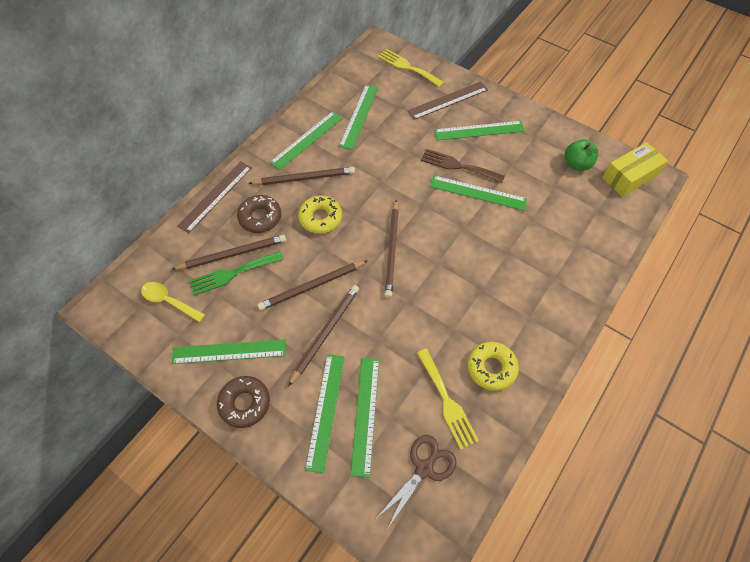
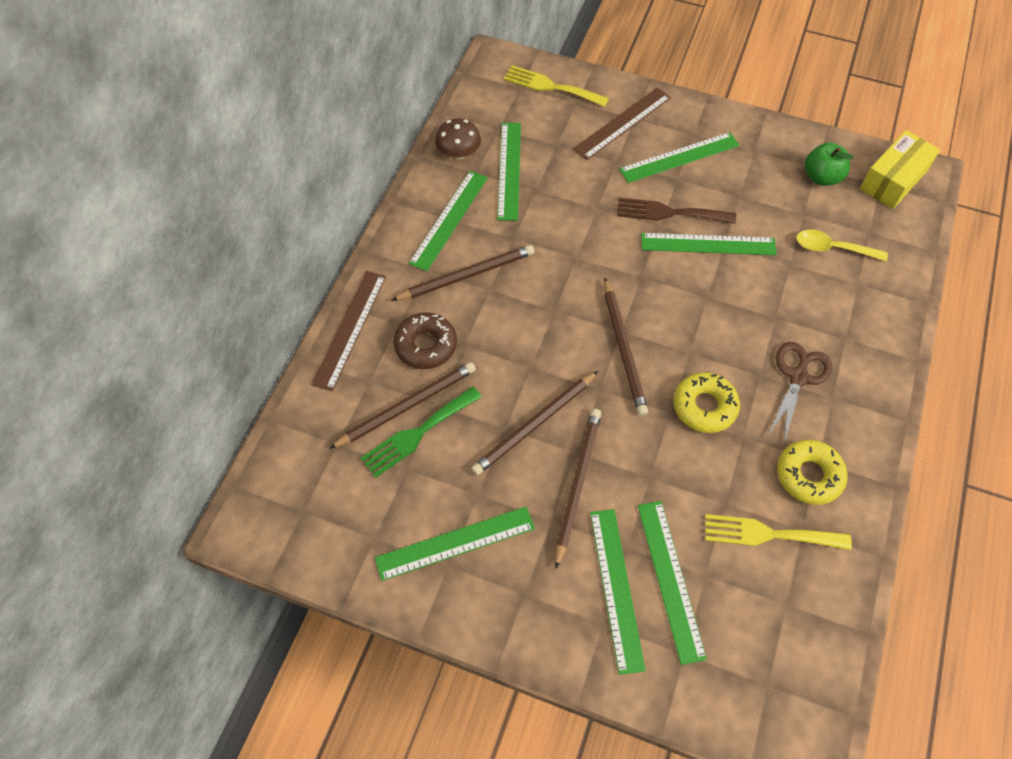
camera: 15 degrees left, 0 degrees up
(169, 301) = (342, 494): yellow spoon -> yellow spoon (833, 248)
(245, 403) = (504, 608): brown donut -> none
(320, 218) = (510, 327): yellow donut -> yellow donut (704, 406)
(330, 98) = (458, 153): none -> brown mushroom
(424, 468) = (771, 629): brown scissors -> brown scissors (798, 376)
(447, 401) = (768, 534): yellow fork -> yellow fork turned 135 degrees clockwise

